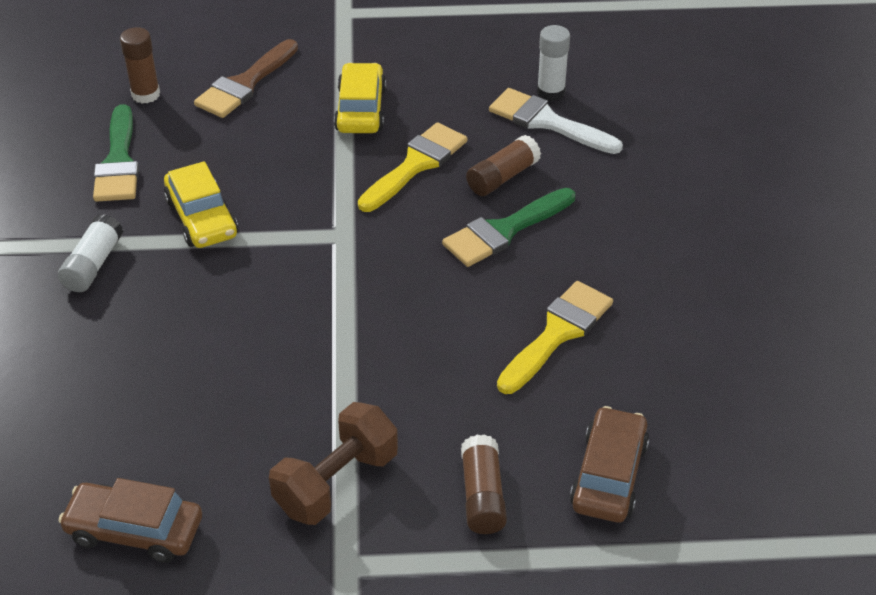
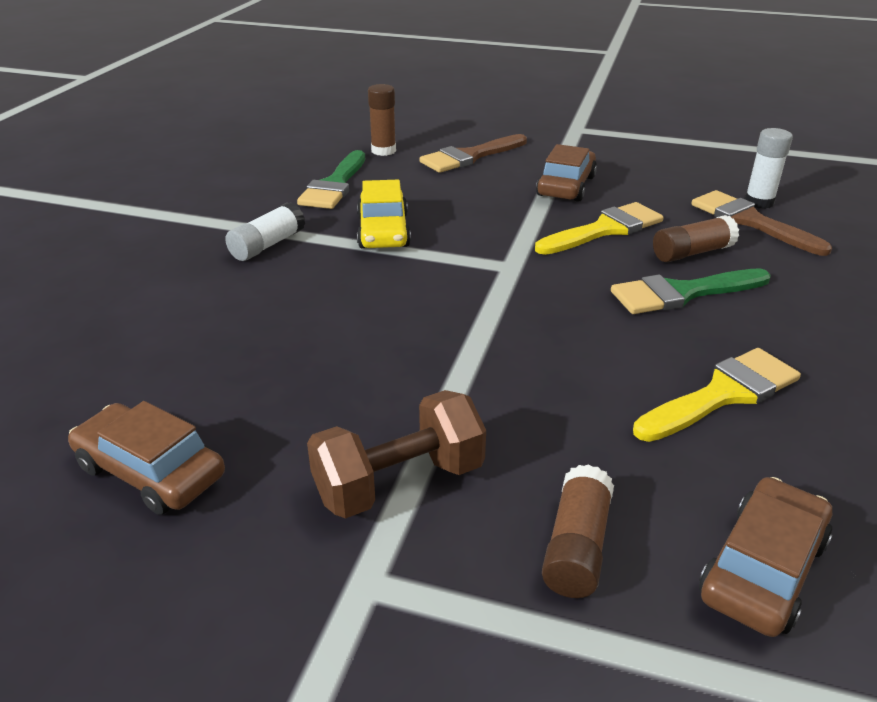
camera: 20 degrees right, 10 degrees down
(361, 109) = (566, 186): yellow car -> brown car
(547, 122) = (750, 221): white brush -> brown brush

